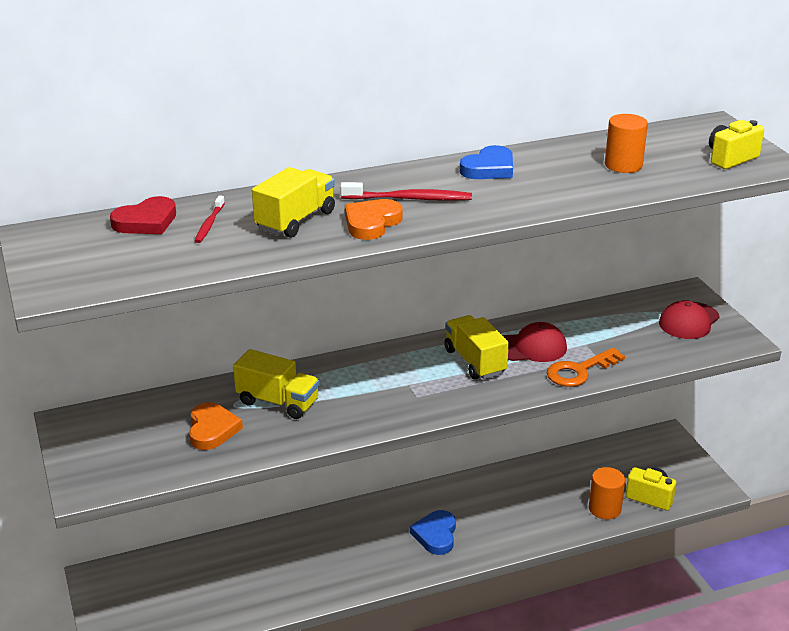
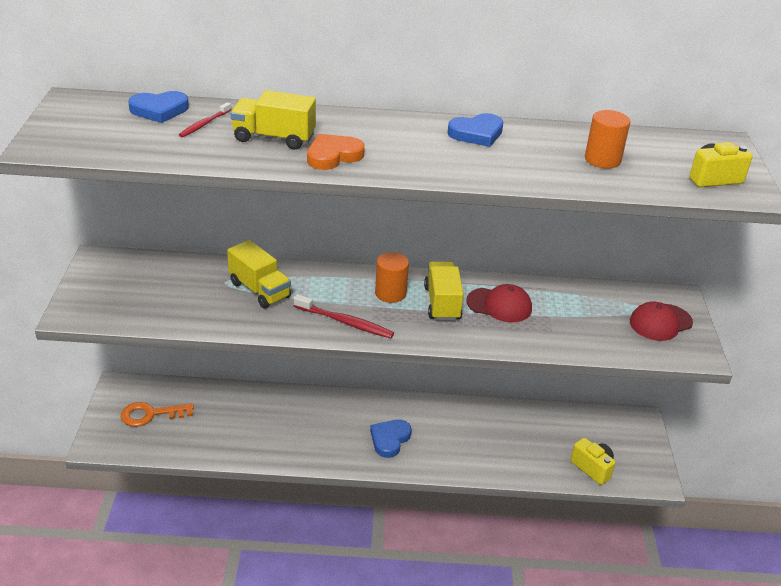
camera: 20 degrees right, 5 degrees up
(146, 222) = (159, 110): red heart -> blue heart
(212, 430) = (194, 297): orange heart -> none
(295, 220) = (274, 138): yellow truck -> yellow truck turned 135 degrees counterclockwise
(409, 199) = (384, 143): red toothbrush -> red toothbrush (345, 322)
(579, 371) = (527, 338): orange key -> orange key (151, 414)
(604, 509) = (545, 465): orange cylinder -> orange cylinder (390, 293)

